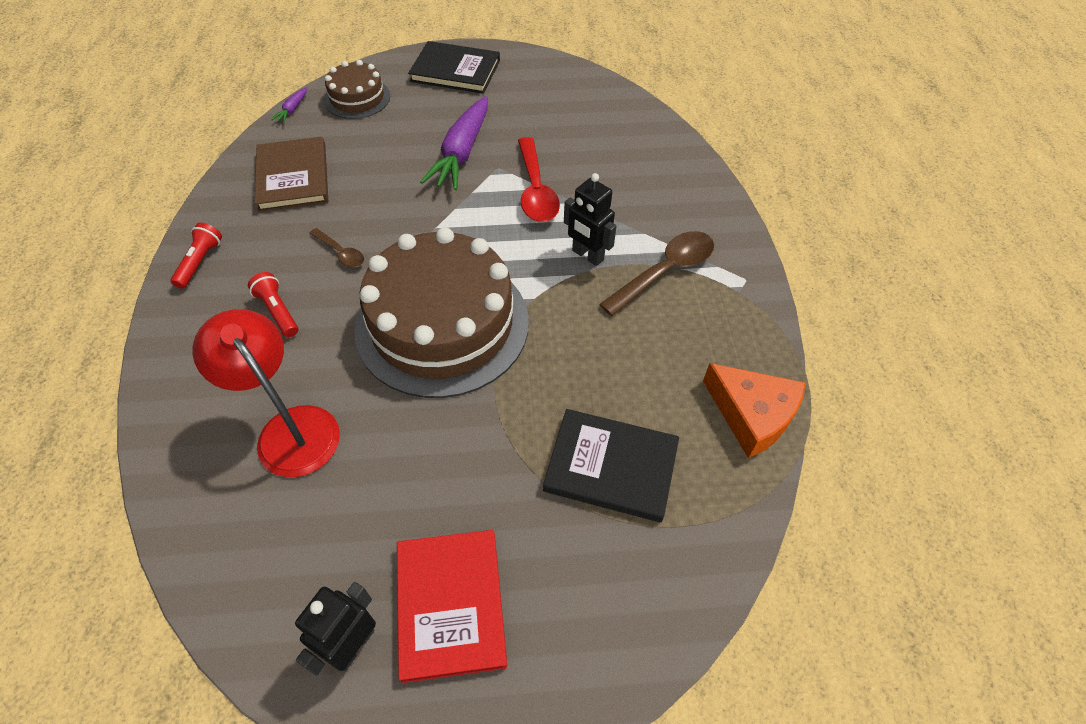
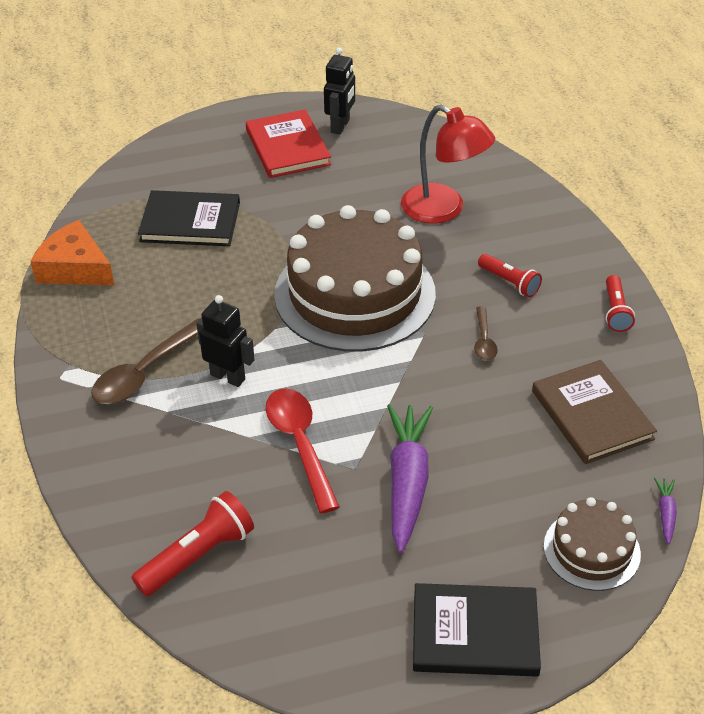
camera: 170 degrees right, 10 degrees down
(341, 253) = (484, 340): brown spoon -> brown spoon turned 120 degrees counterclockwise
(624, 130) = (197, 556): none -> red flashlight

